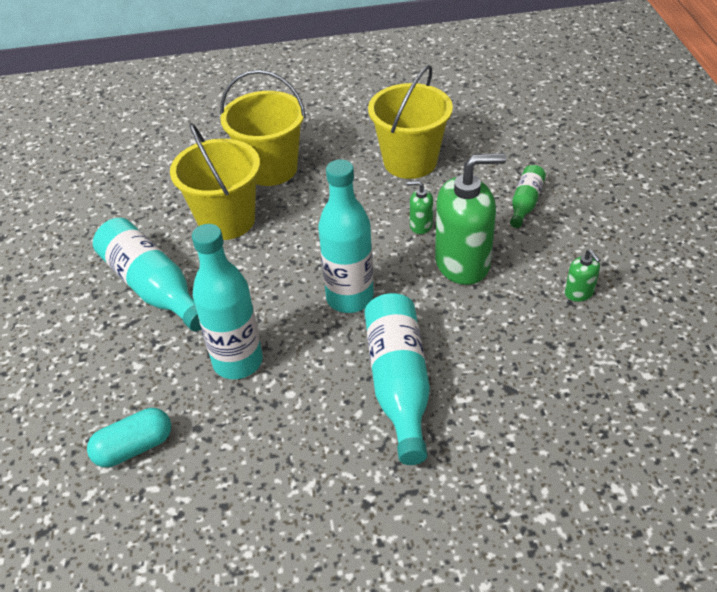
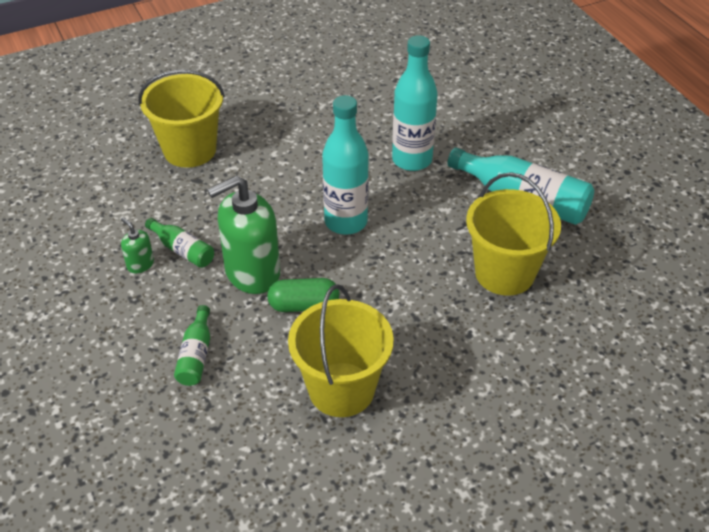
camera: 160 degrees right, 0 degrees up
(134, 447) = (448, 102): turquoise capsule -> none
(271, 169) = (500, 346): yellow bucket -> yellow bucket (190, 150)
(399, 384) = (282, 168): turquoise bottle -> none
(420, 225) = (304, 305): green soap dispenser -> green capsule
(533, 300) = (182, 250): none -> green bottle

